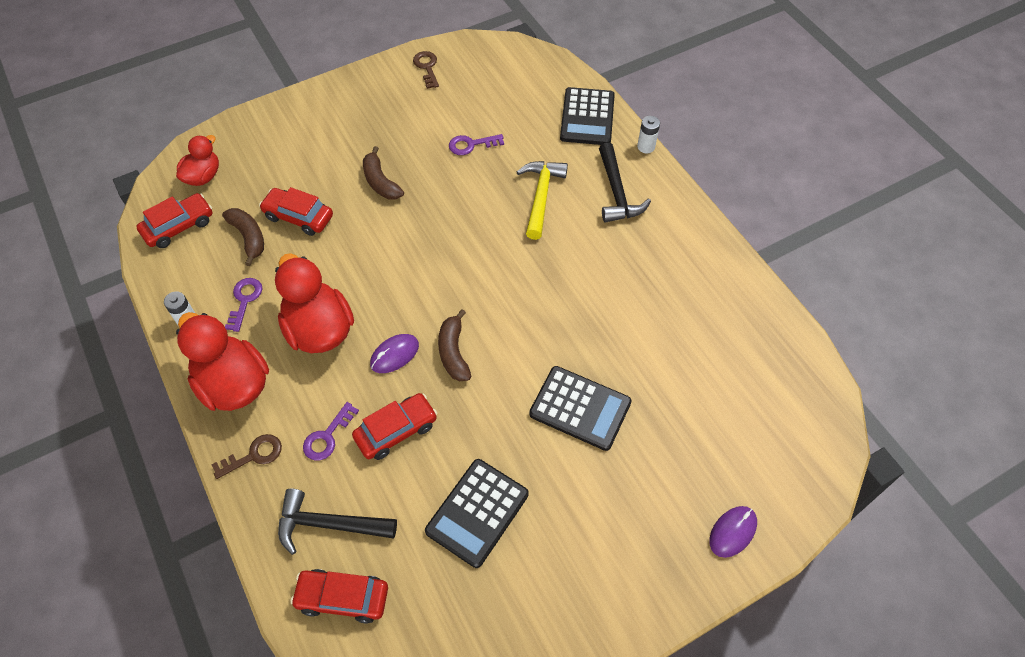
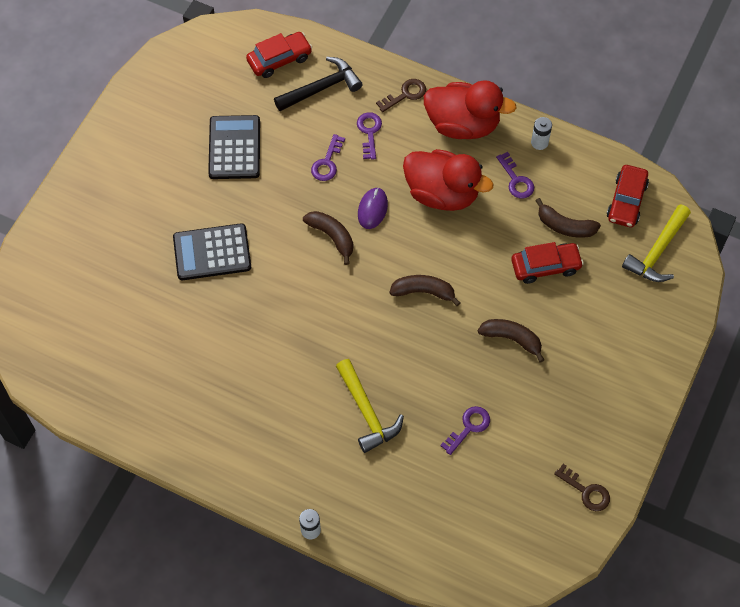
camera: 145 degrees right, 5 degrees up
(203, 176) = (657, 251): red duck -> yellow hammer
(254, 455) = (405, 94): brown key -> brown key turned 150 degrees counterclockwise
(396, 430) = (327, 162): red car -> purple key
(415, 256) = (423, 292): none -> brown banana
(587, 117) = (388, 530): black calculator -> none
(617, 193) = (304, 458): black hammer -> none
(732, 532) = (59, 234): purple mouse -> none

